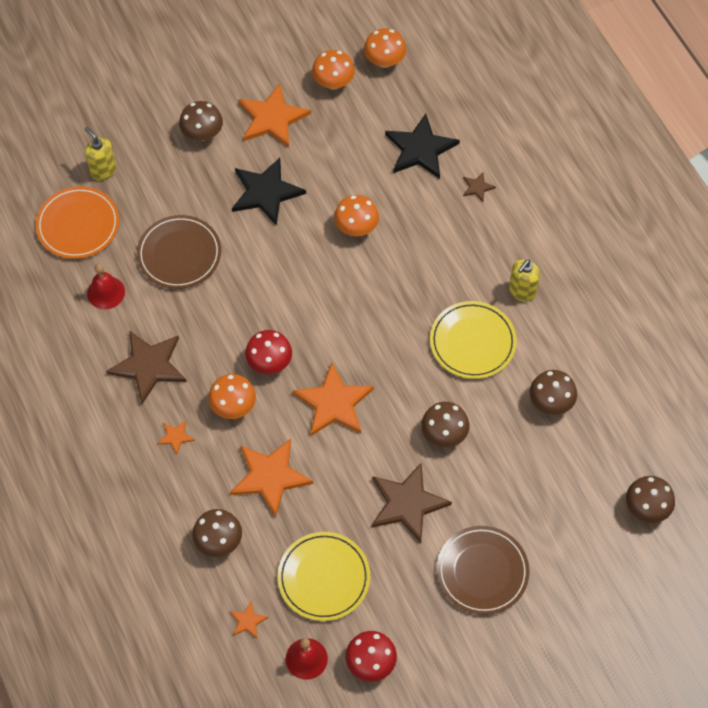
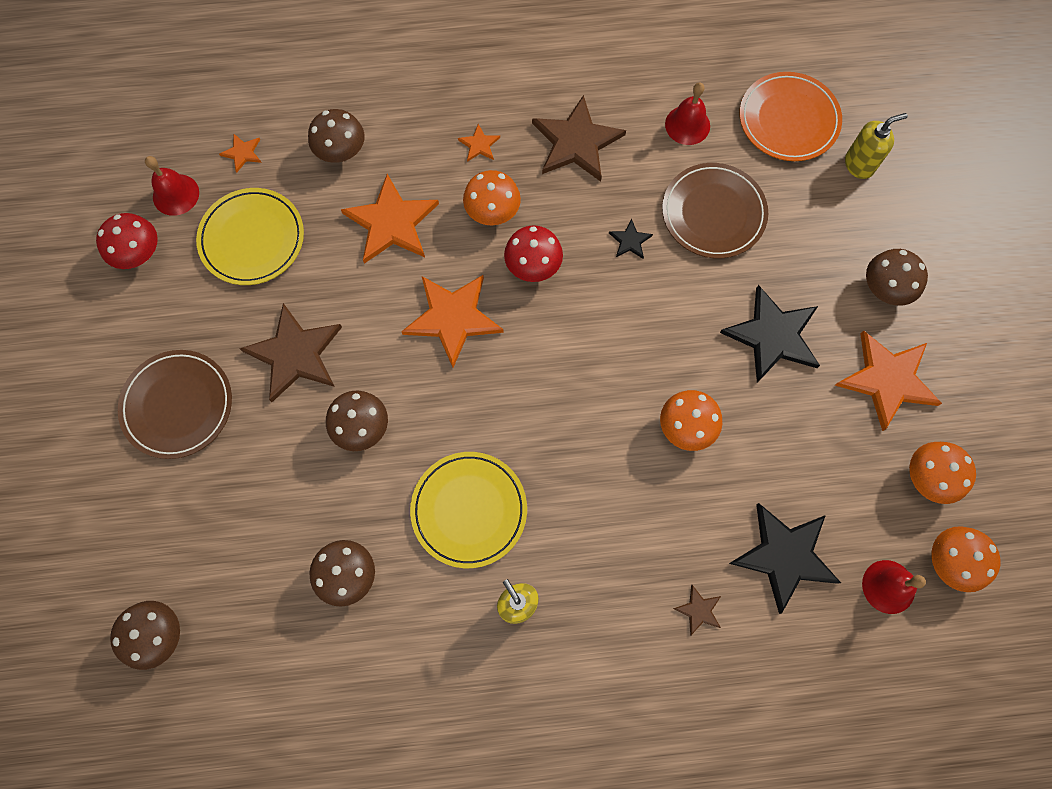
camera: 110 degrees right, 10 degrees up
(223, 303) = (630, 241): none -> black star
(415, 89) = (888, 586): none -> red bell

